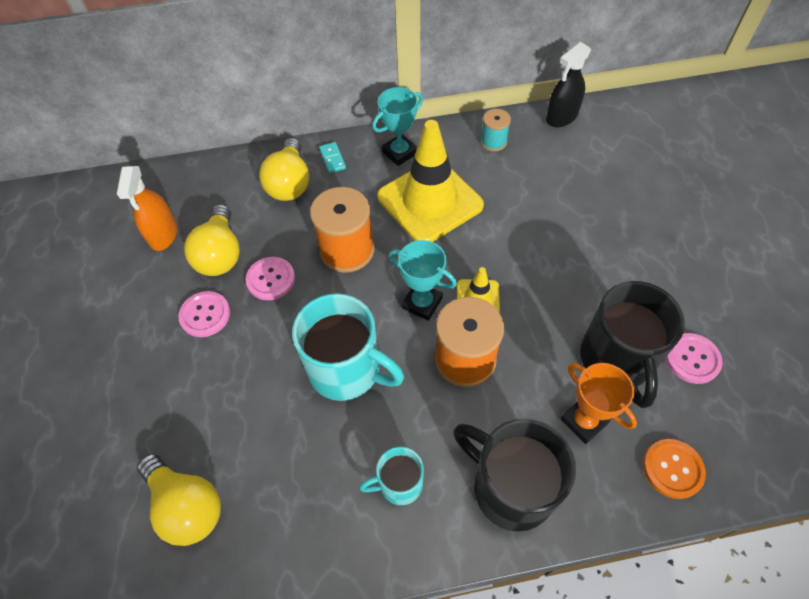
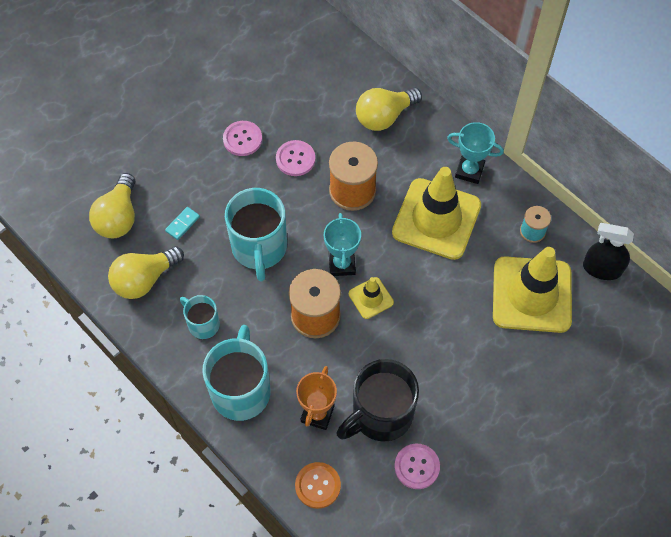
camera: 55 degrees right, 5 degrees up
(163, 234) = (285, 70): orange spray bottle -> none
(220, 254) = (294, 115): yellow light bulb -> yellow light bulb (144, 279)
(332, 159) = (428, 129): turquoise domino -> turquoise domino (182, 224)
(510, 487) = (241, 390): black mug -> turquoise mug
(556, 174) = (531, 294): none -> yellow traffic cone

